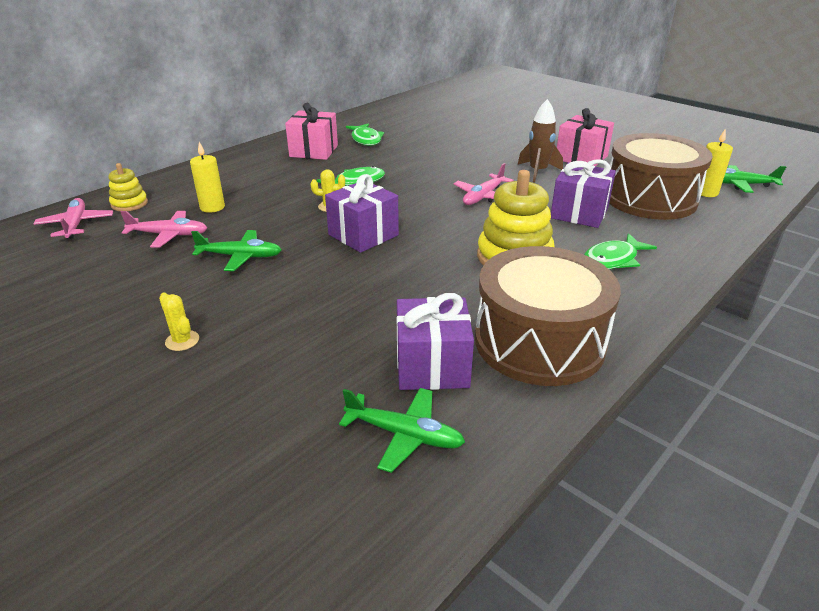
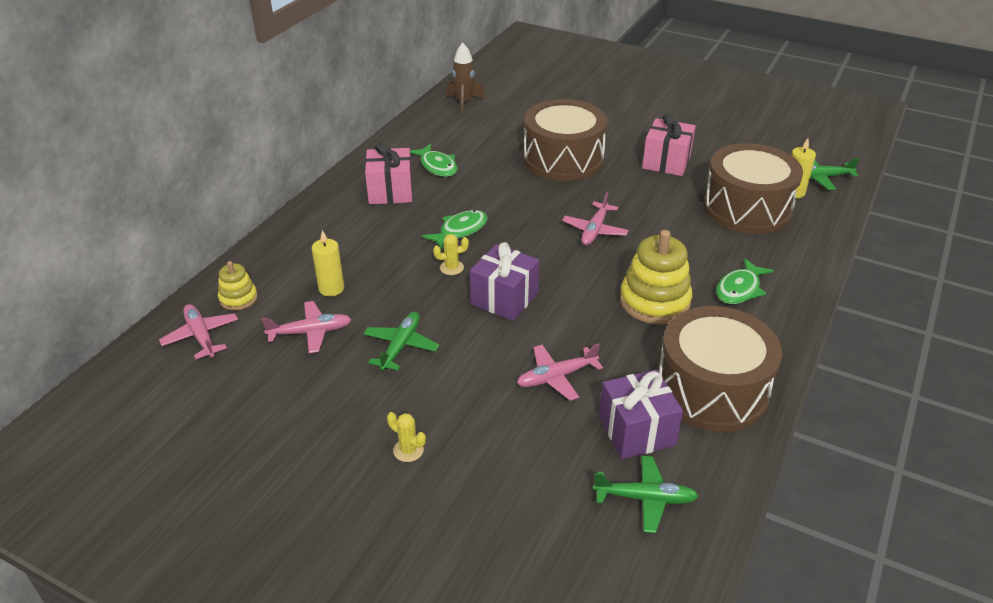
camera: 15 degrees left, 5 degrees up
(240, 256) = (400, 346): green plane -> green plane turned 60 degrees counterclockwise
(374, 304) = (557, 377): none -> pink plane
(482, 146) = (563, 159): none -> brown drum
(538, 172) = (632, 188): brown rocket -> brown rocket (464, 103)
(579, 213) = (691, 237): purple gift -> none

